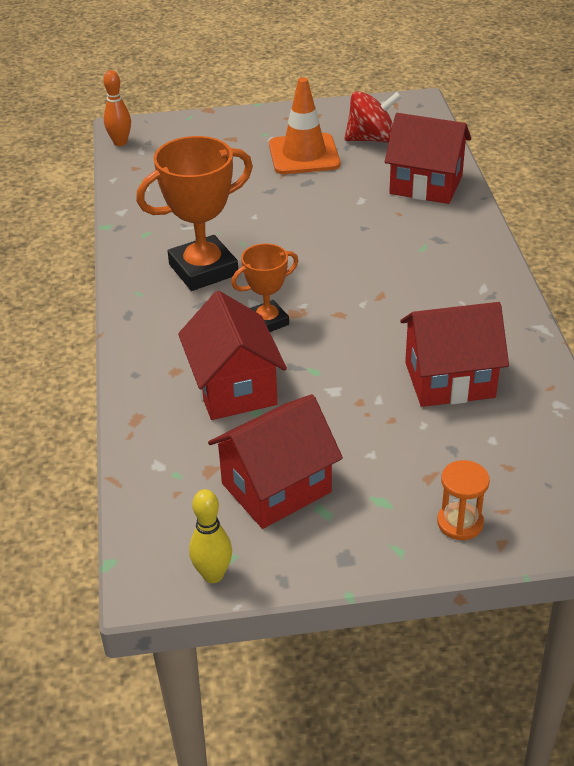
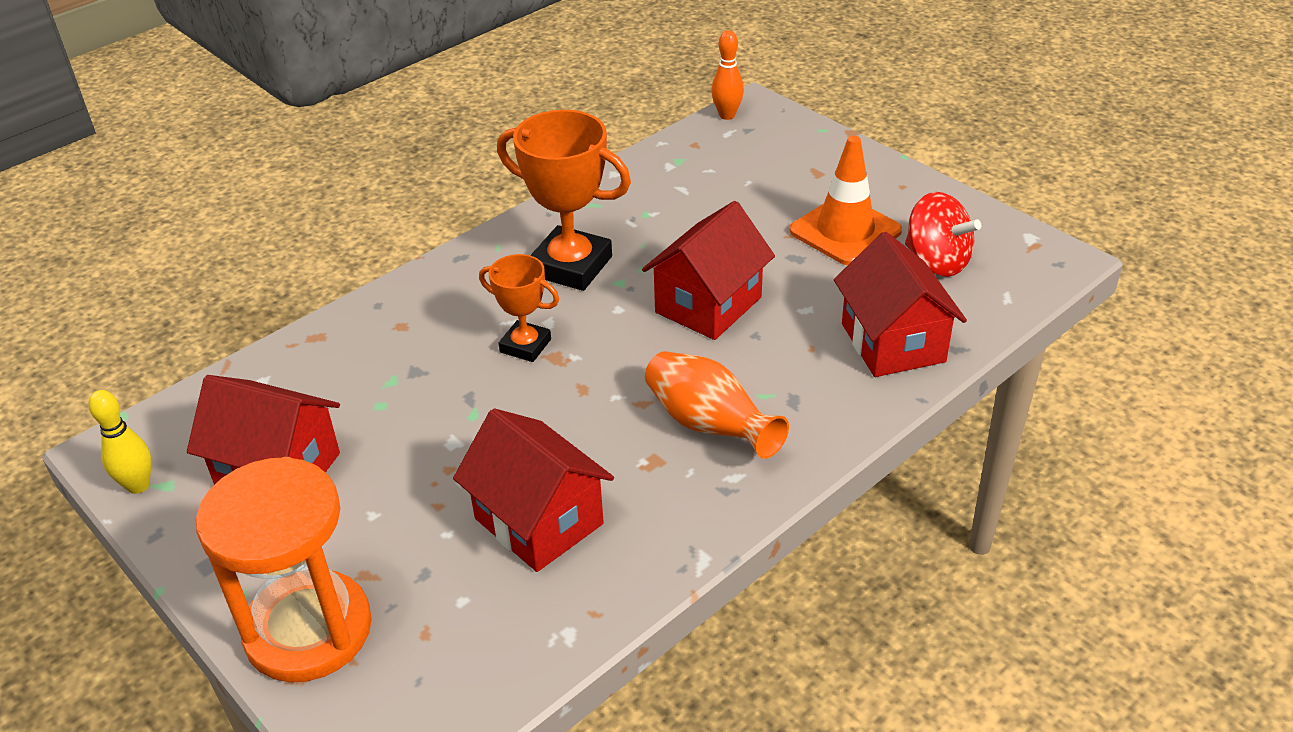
camera: 55 degrees right, 0 degrees up
(234, 388) = (404, 374): red house -> red house (708, 305)
(429, 279) = (709, 425): none -> orange vase
(460, 523) = (308, 630): orange hourglass -> orange hourglass, size x2.25

